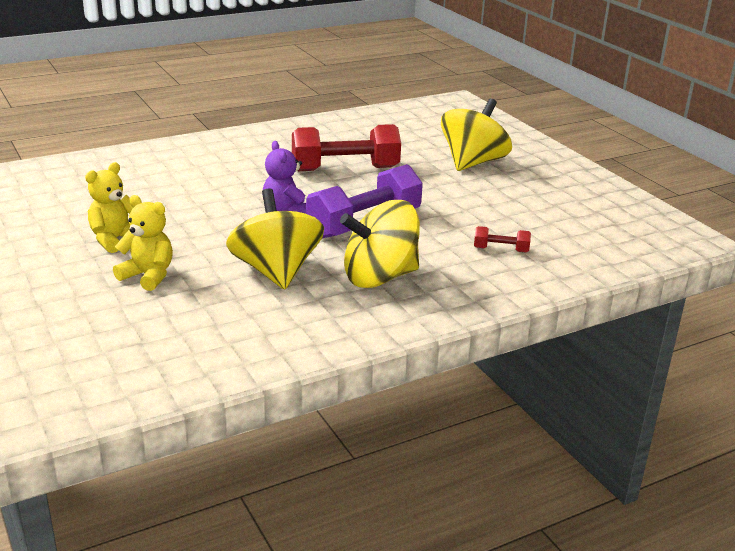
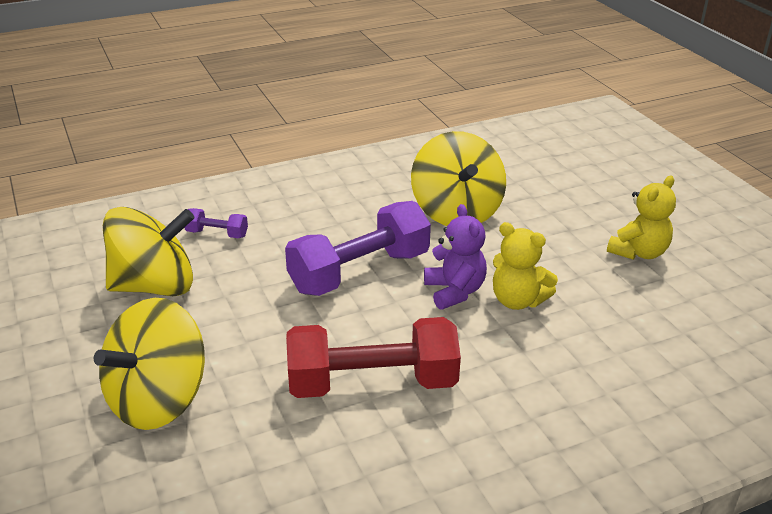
camera: 175 degrees left, 5 degrees up
(148, 276) = (578, 209): yellow teddy bear -> yellow teddy bear (517, 300)
(379, 277) = (355, 205): yellow spinning top -> yellow spinning top (155, 286)
(500, 250) = (217, 234): red dumbbell -> purple dumbbell

